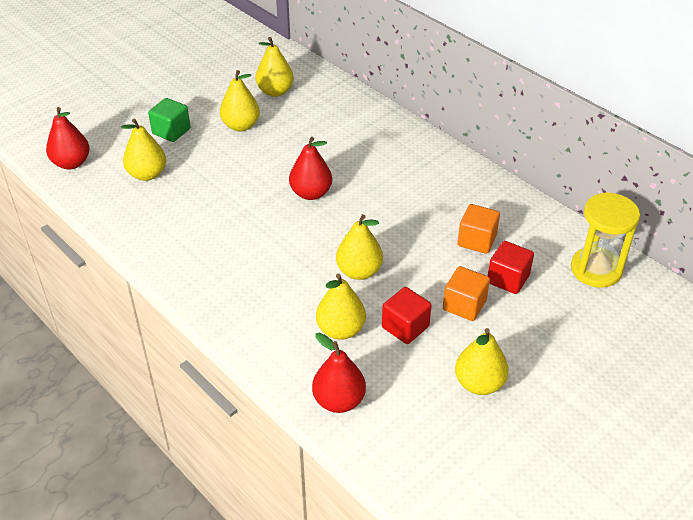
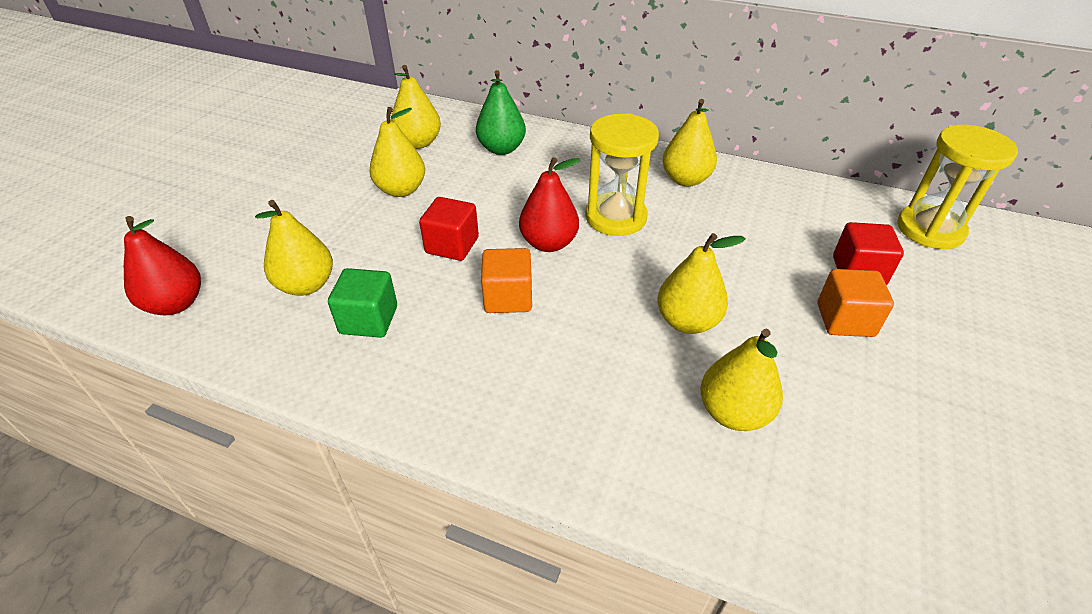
camera: 25 degrees left, 0 degrees up
(171, 131) = (309, 220): green cube -> green cube (369, 320)
(330, 113) = (501, 149): none -> green pear
(339, 400) = (826, 530): red pear -> none
(370, 189) = (615, 217): none -> yellow hourglass
(405, 327) = (807, 375): red cube -> red cube (452, 245)
(476, 240) = (783, 238): orange cube -> orange cube (508, 297)
(479, 383) = (964, 419): yellow pear -> yellow pear (685, 180)

